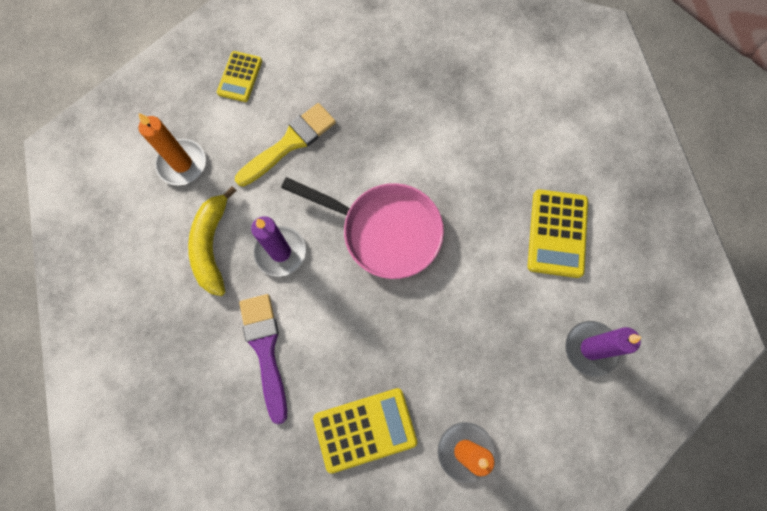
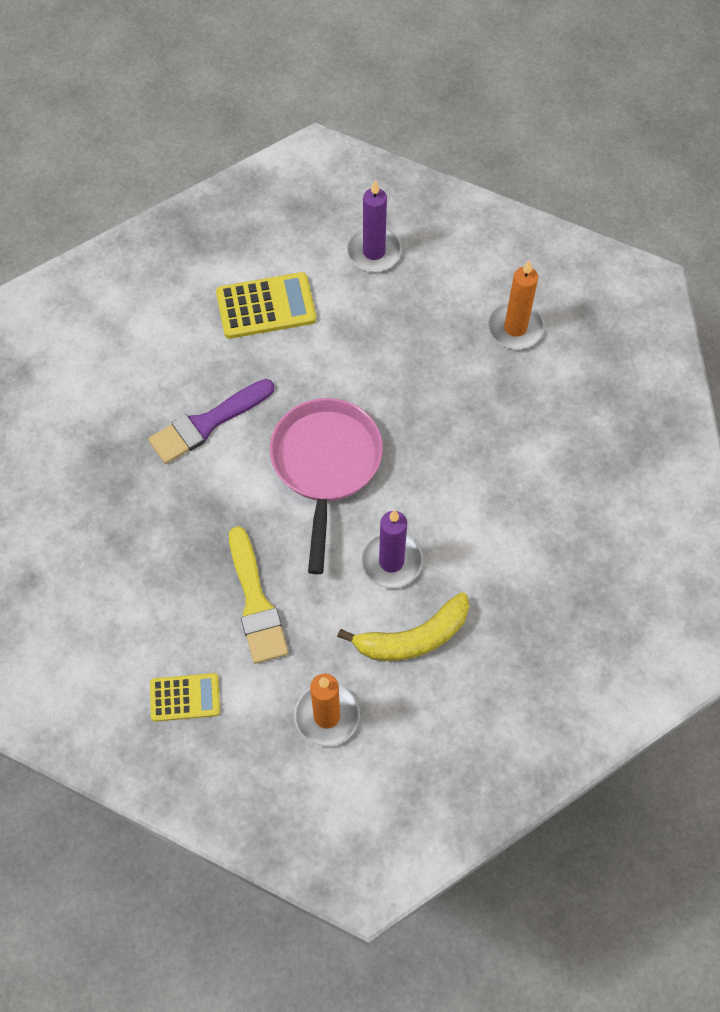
camera: 110 degrees left, 10 degrees down
(265, 350) = (501, 535): purple brush -> purple brush (207, 423)
(290, 143) = (256, 602): yellow brush -> yellow brush turned 135 degrees counterclockwise
(365, 429) = (535, 417): yellow calculator -> none

